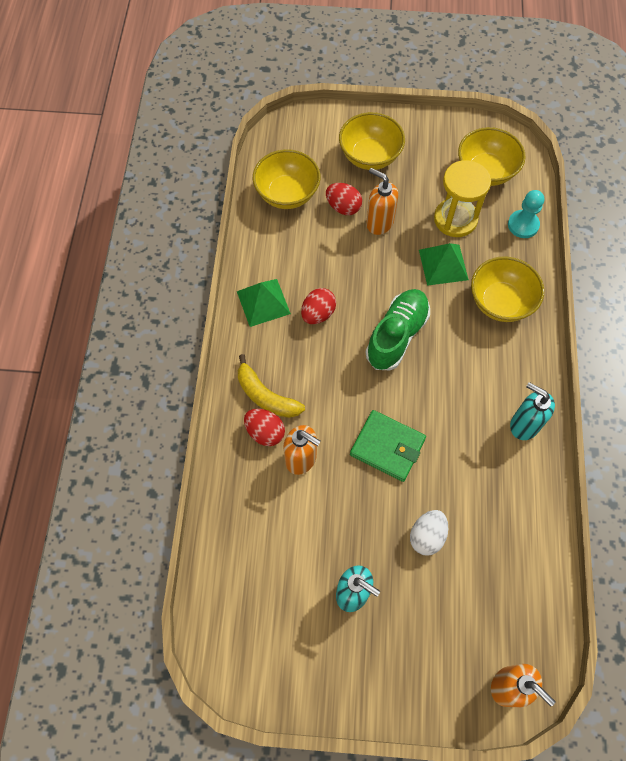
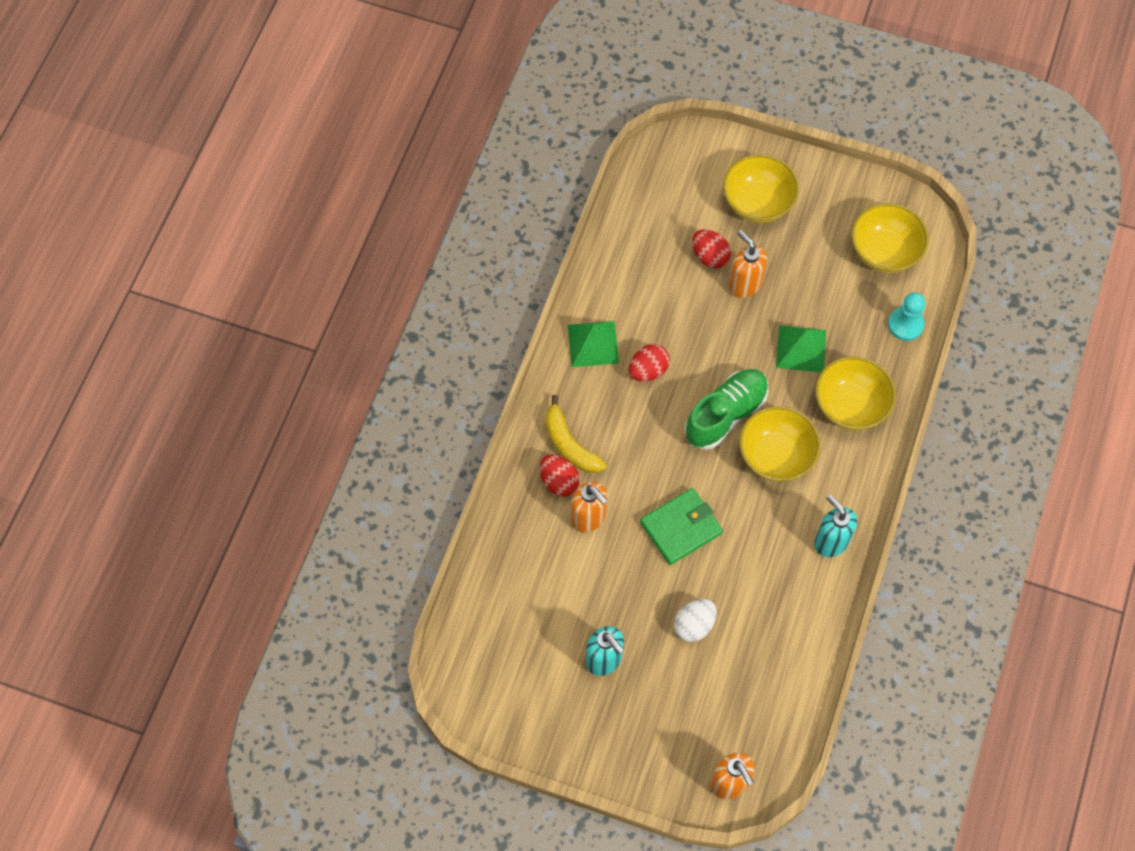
camera: 15 degrees right, 0 degrees up
(287, 194) = (651, 226): yellow bowl -> yellow bowl (776, 455)
(387, 447) = (681, 528): green wallet -> green wallet turned 75 degrees counterclockwise
(455, 219) = (831, 300): yellow hourglass -> none

